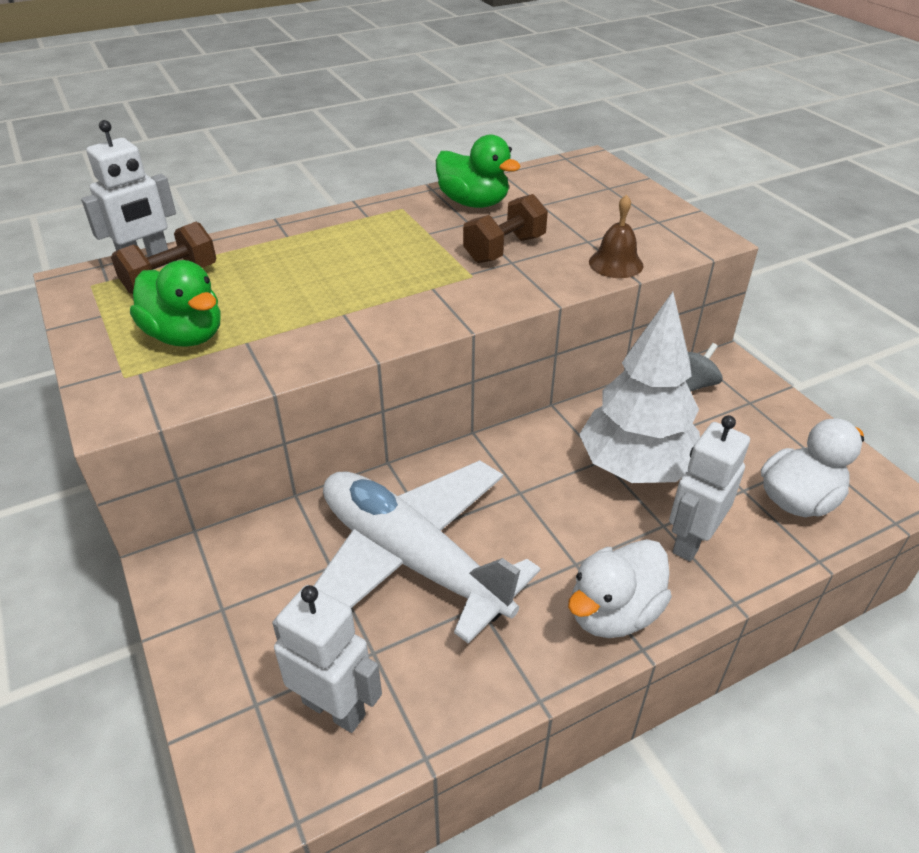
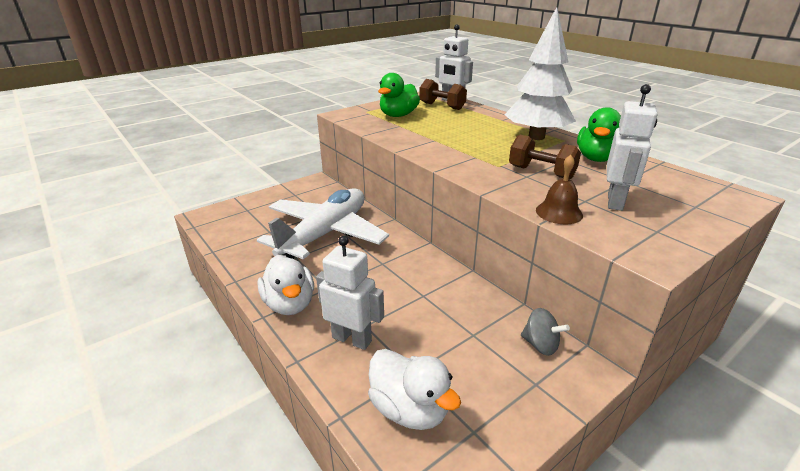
camera: 80 degrees right, 10 degrees down
(334, 708) = (242, 226): white robot -> white robot (615, 202)
(613, 612) = (290, 304): white duck -> white duck turned 150 degrees counterclockwise
(635, 467) = (420, 311): white tree -> white tree (536, 137)

